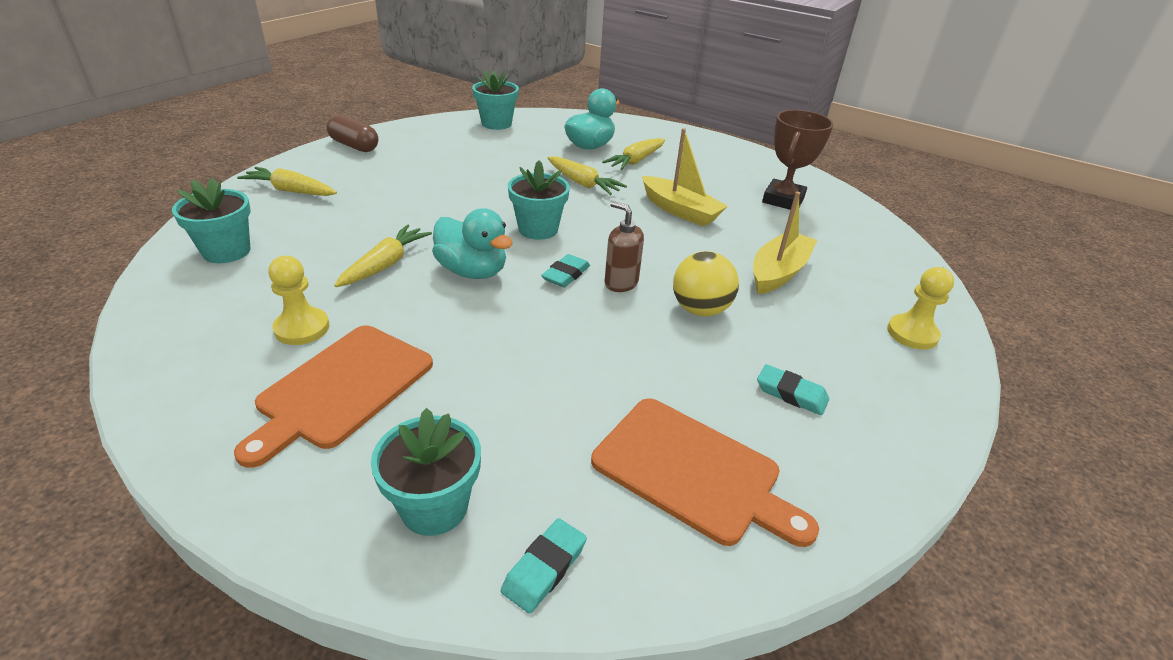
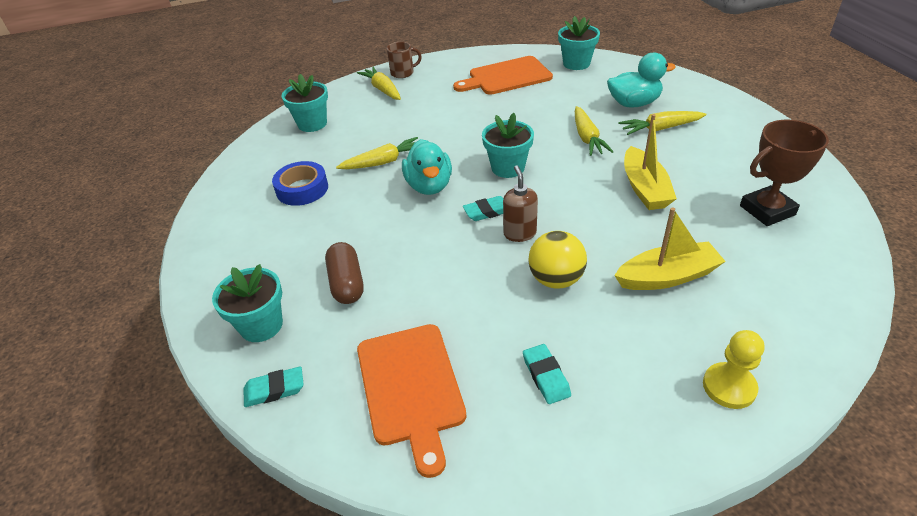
camera: 45 degrees right, 5 degrees up
(299, 168) = (403, 73): none -> brown mug
(302, 328) = (302, 189): yellow pawn -> blue tape
(341, 388) = (286, 235): orange cutting board -> orange cutting board (506, 77)
(354, 146) = (453, 62): brown capsule -> brown capsule (347, 283)

